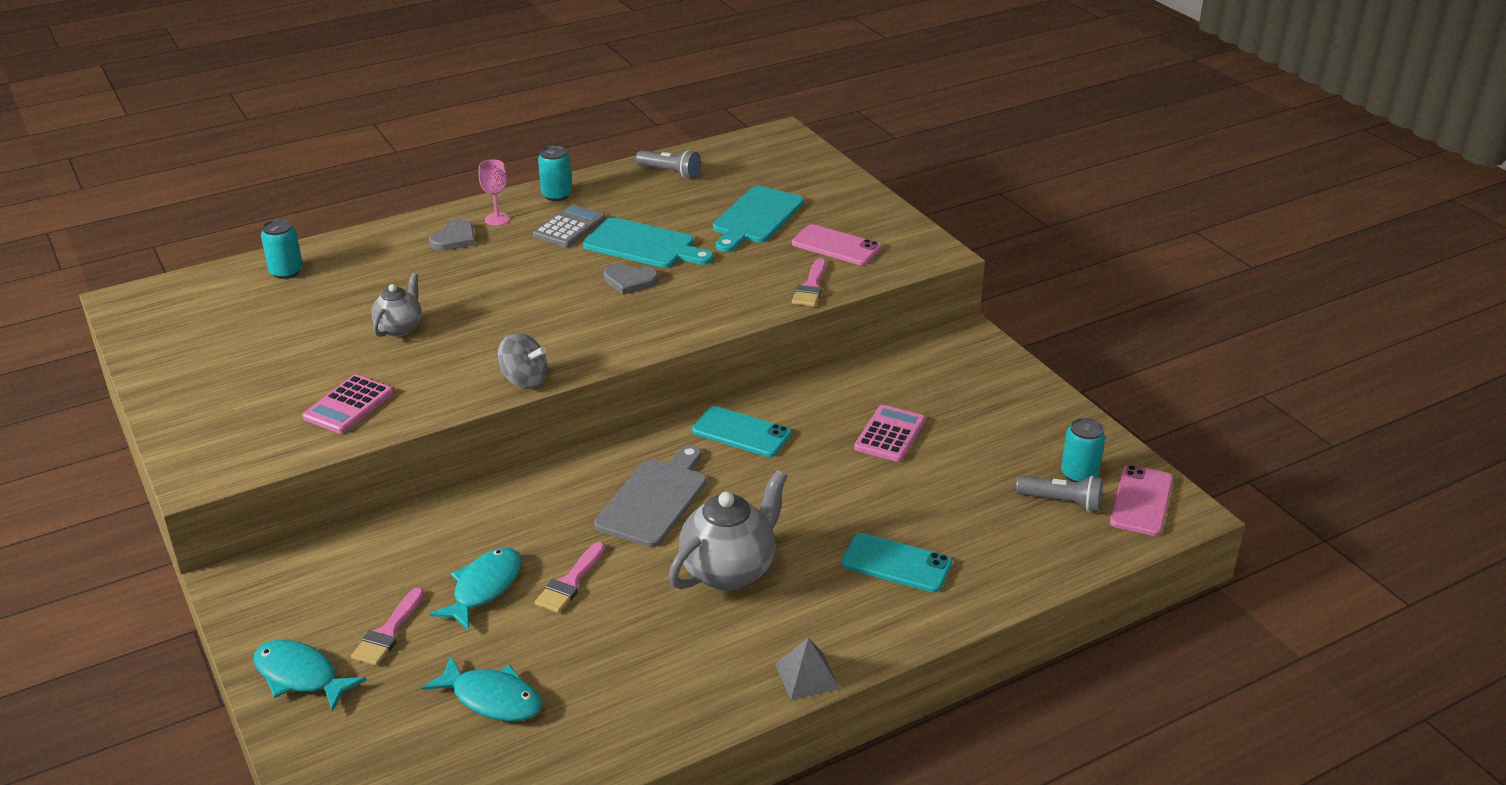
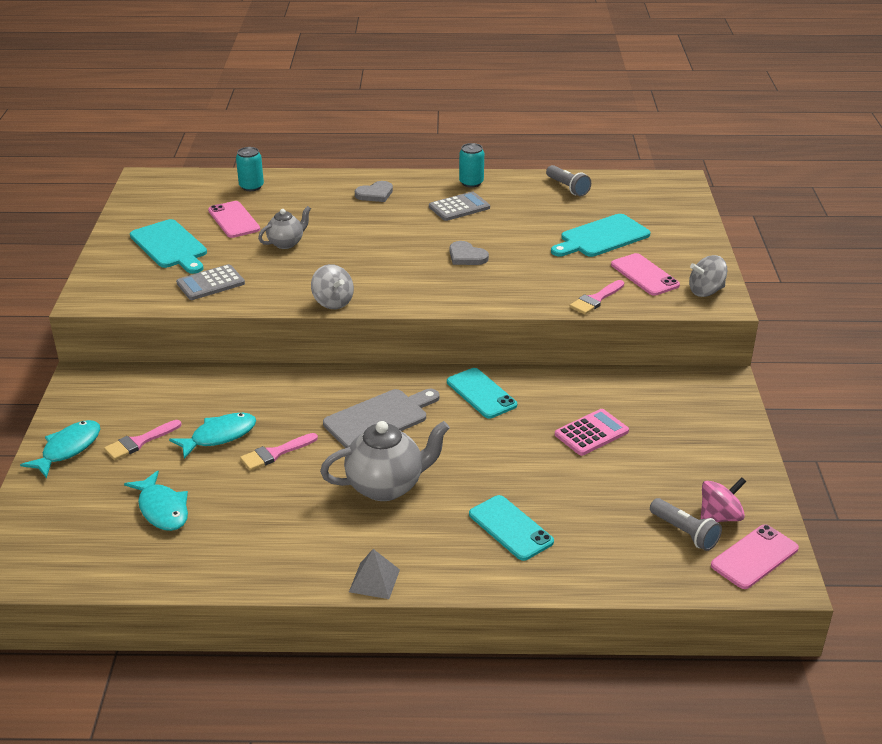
camera: 30 degrees right, 0 degrees up
(300, 676) = (68, 449): turquoise fish -> turquoise fish turned 60 degrees clockwise
(303, 319) = (234, 220): none -> pink phone
(348, 405) = (210, 283): pink calculator -> grey calculator
(497, 219) = (415, 188): pink goblet -> none
(643, 245) = (500, 234): turquoise cutting board -> turquoise cutting board (170, 246)
(910, 245) = (706, 291): none -> grey spinning top
(1079, 474) = (719, 517): turquoise can -> pink spinning top

